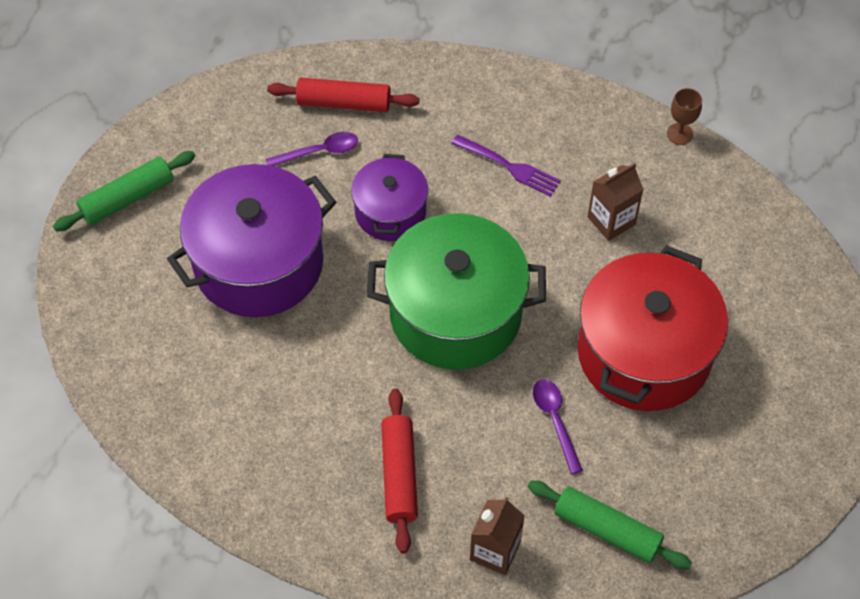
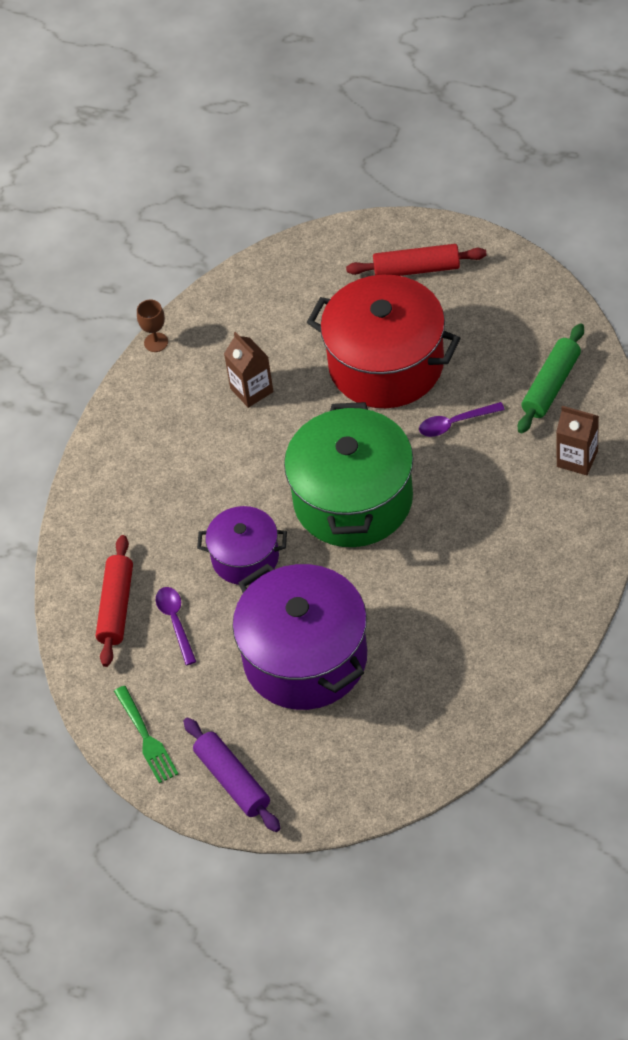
camera: 85 degrees left, 5 degrees down
(127, 198) = (232, 780): green rolling pin -> purple rolling pin
(190, 128) = (145, 737): none -> green fork
(399, 474) = (515, 529): red rolling pin -> red rolling pin (416, 269)
(508, 166) = (192, 469): purple fork -> none

